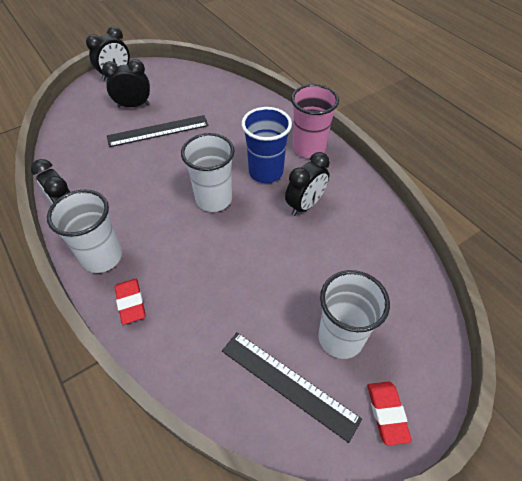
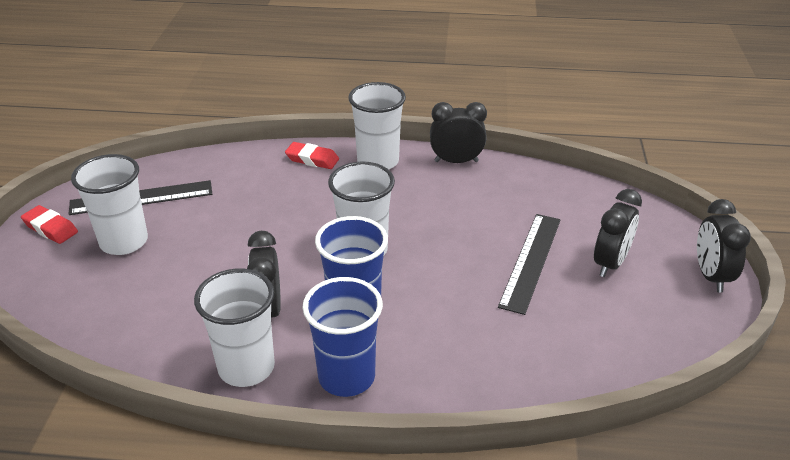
camera: 130 degrees right, 15 degrees down
(309, 148) = (346, 377): pink cup -> blue cup
(347, 185) = (246, 367): none -> white cup

